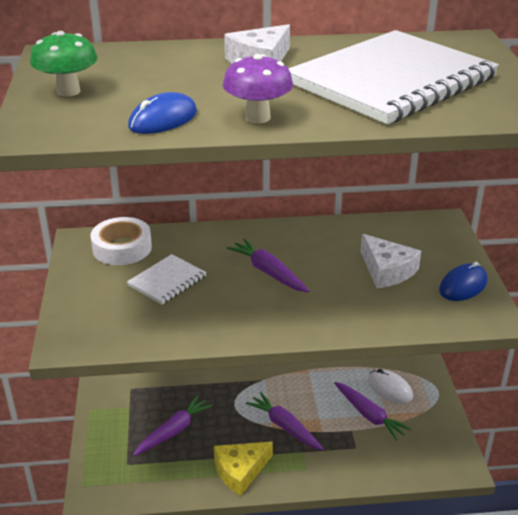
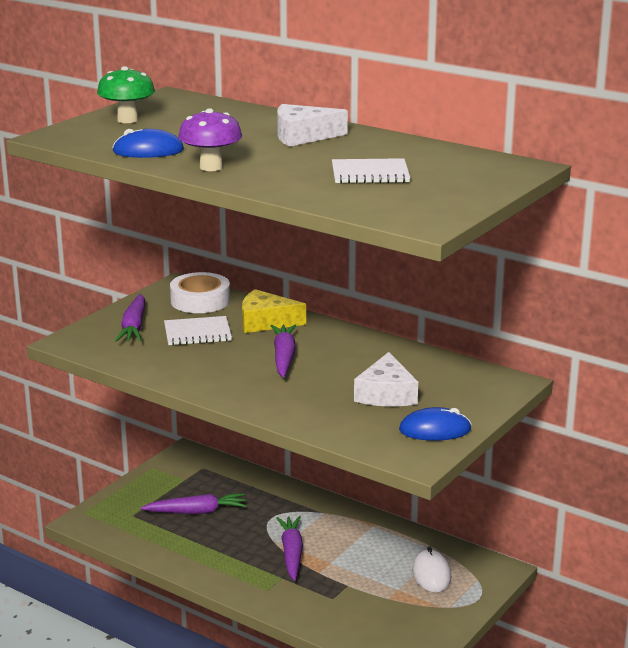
camera: 40 degrees right, 10 degrees down
(240, 471) = (211, 563): yellow cheese -> yellow cheese (265, 322)
(369, 415) = (380, 583): purple carrot -> purple carrot (134, 327)
(391, 80) = (370, 174): white notebook -> white notebook, size x0.43

